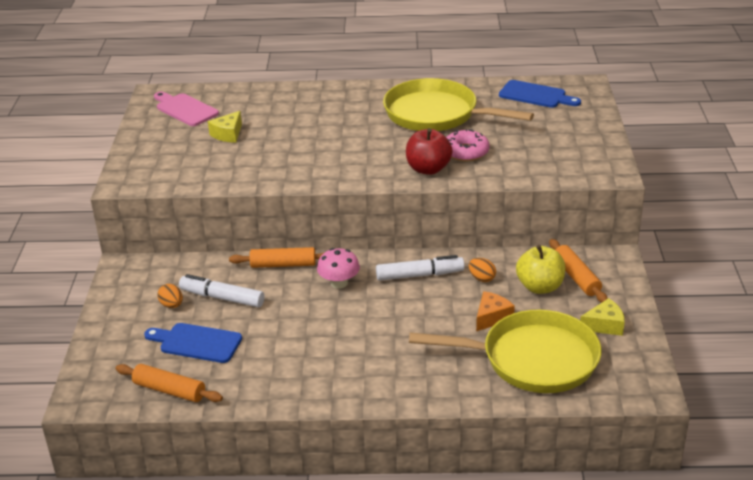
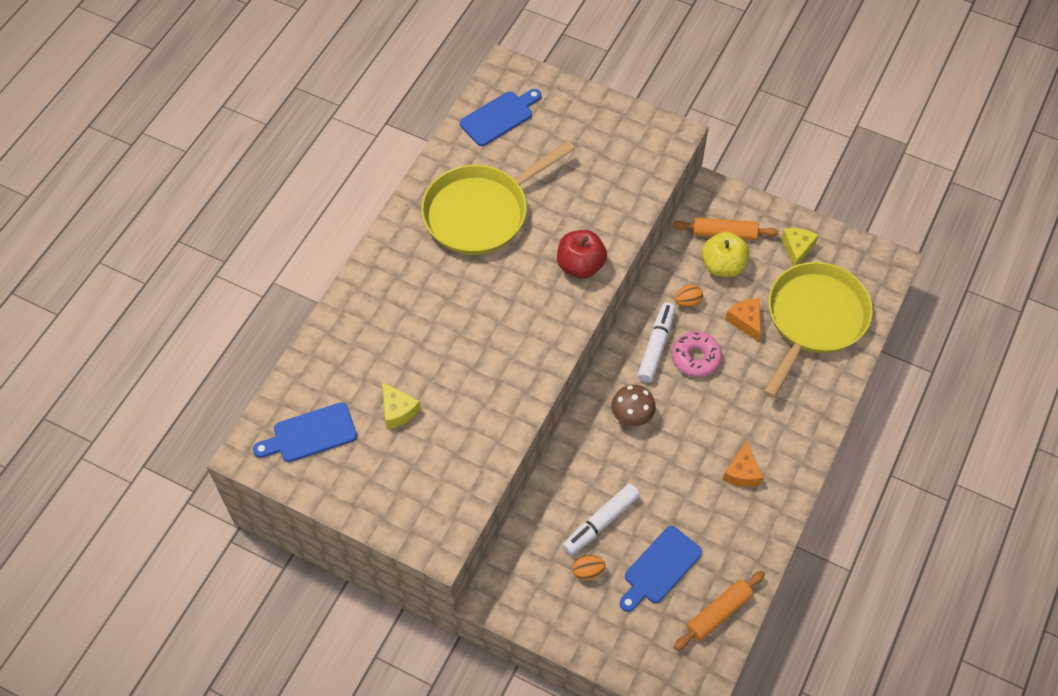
camera: 65 degrees left, 25 degrees up
(185, 109) = (310, 434): pink cutting board -> blue cutting board
(283, 264) = (575, 450): orange rolling pin -> none
(325, 362) = (742, 472): none -> orange cheese
(339, 283) = (632, 415): pink mushroom -> brown mushroom
(465, 152) = (569, 222): pink donut -> pink donut (696, 358)

